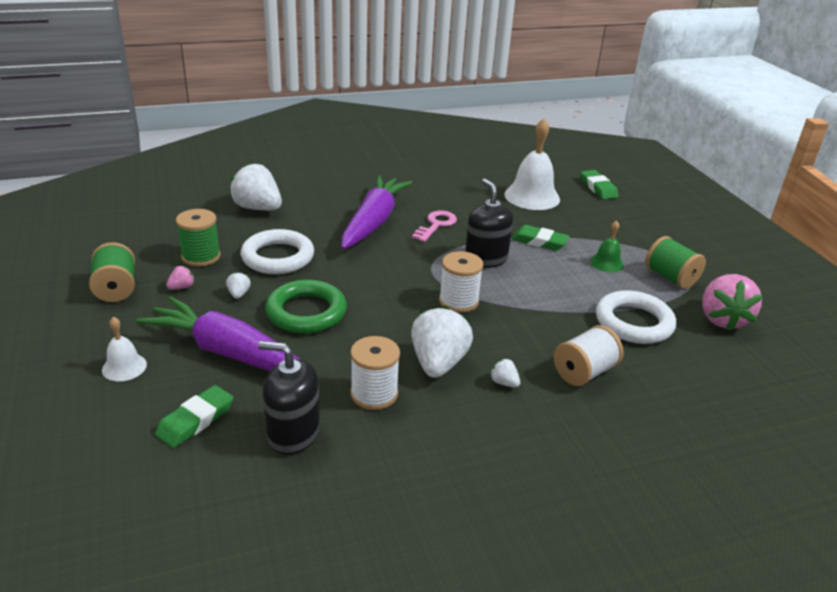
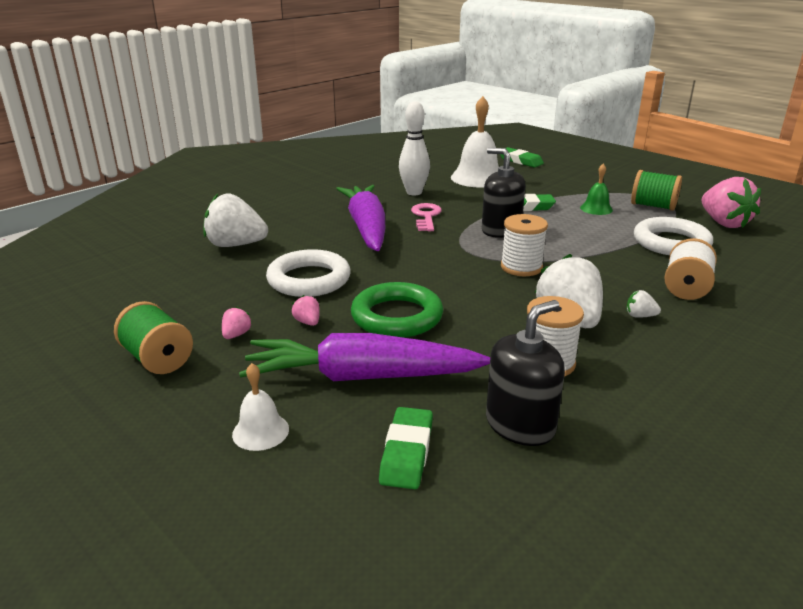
camera: 25 degrees left, 5 degrees down
(201, 256) = (224, 301): green spool -> none
(239, 294) = (308, 322): white strawberry -> pink strawberry
(293, 433) = (520, 425): black soap dispenser -> black soap dispenser turned 150 degrees clockwise
(454, 197) = (414, 192): none -> white bowling pin

